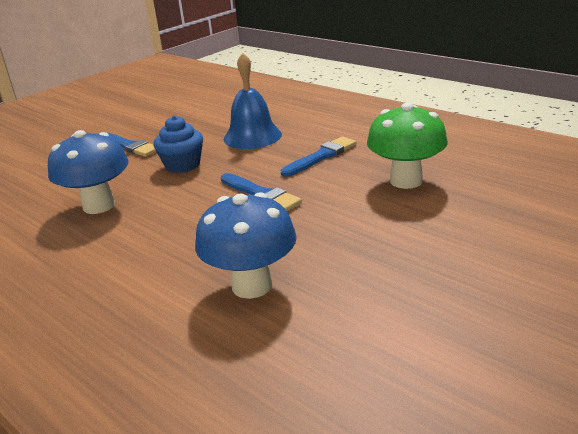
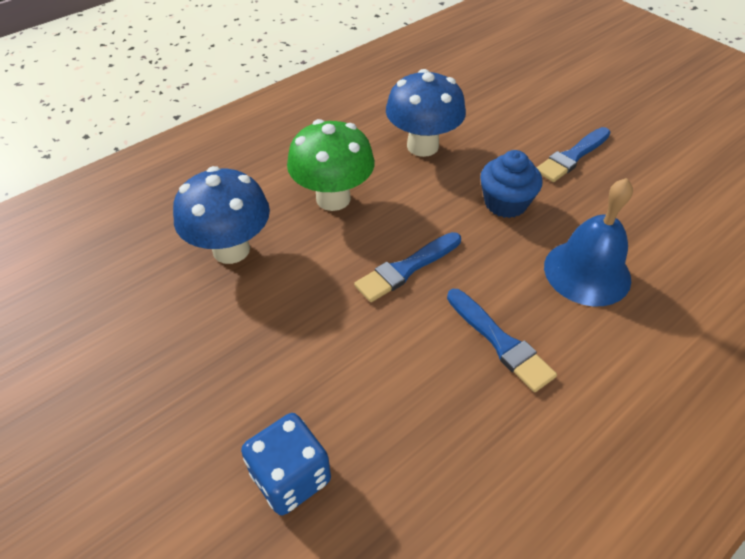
camera: 95 degrees right, 20 degrees up
(406, 181) = (395, 429): green mushroom -> green mushroom (333, 198)
(464, 209) = (290, 477): none -> blue dice

